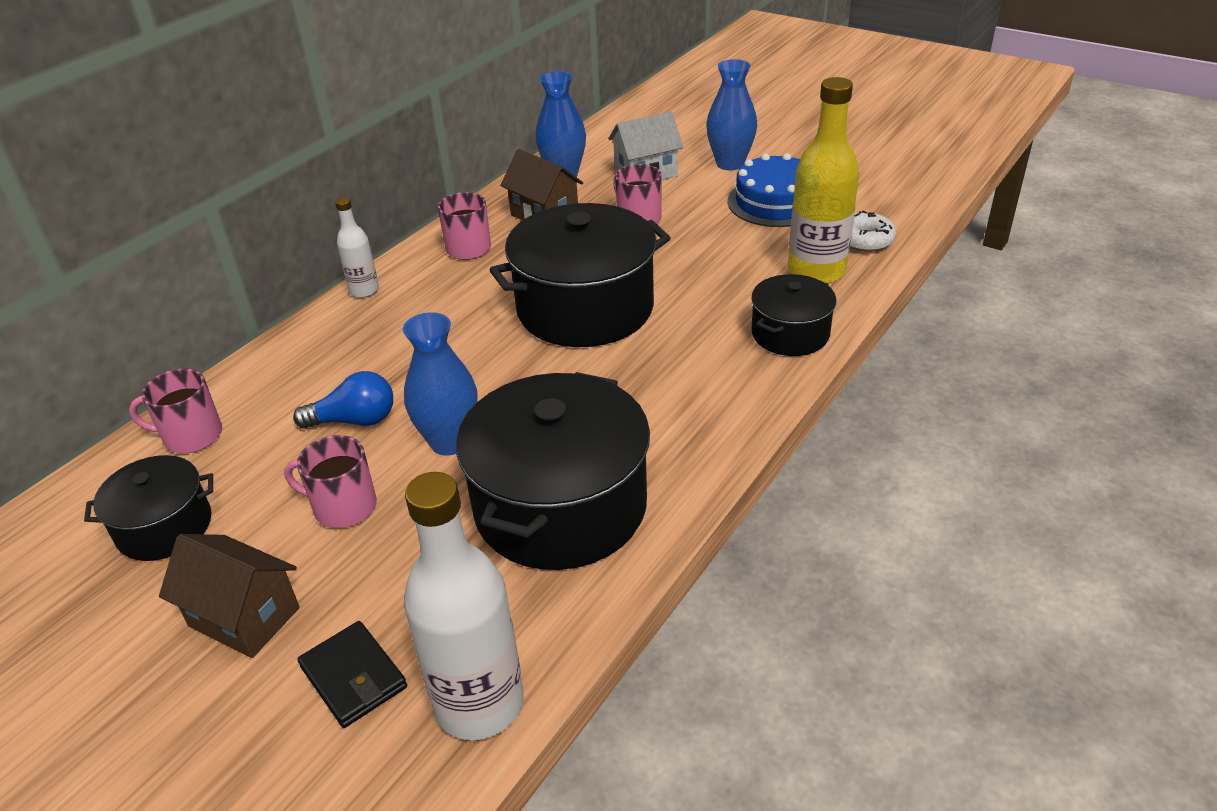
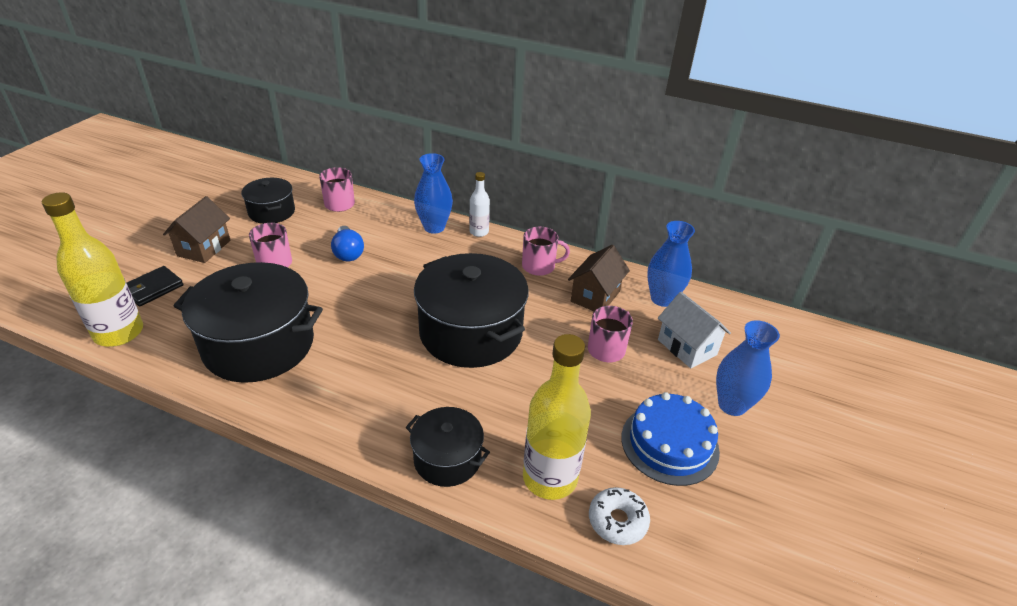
camera: 75 degrees right, 0 degrees up
(449, 442) = (325, 291): blue vase -> blue vase (434, 227)
(479, 703) = (119, 333): white bottle -> yellow bottle

